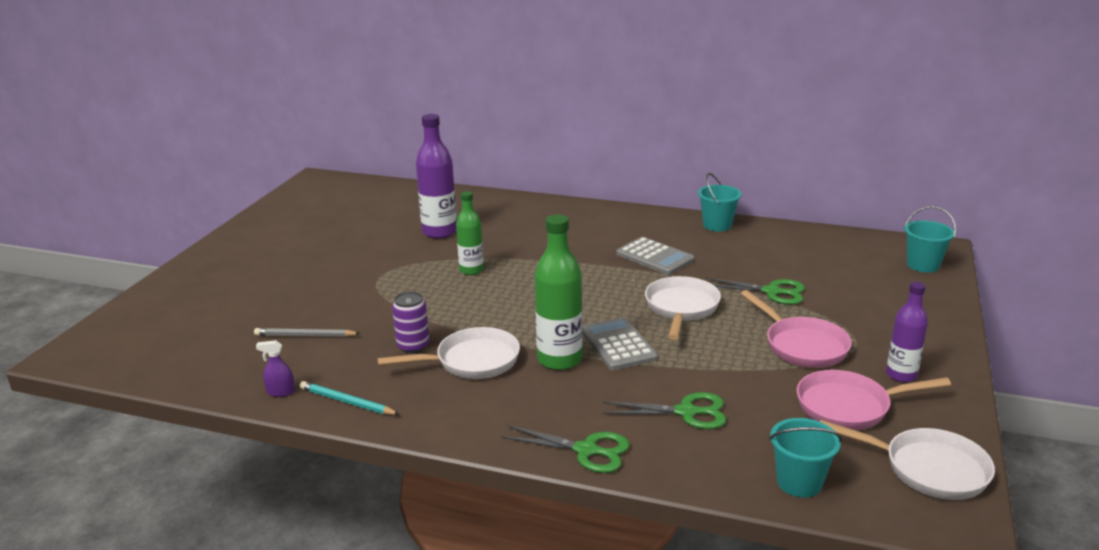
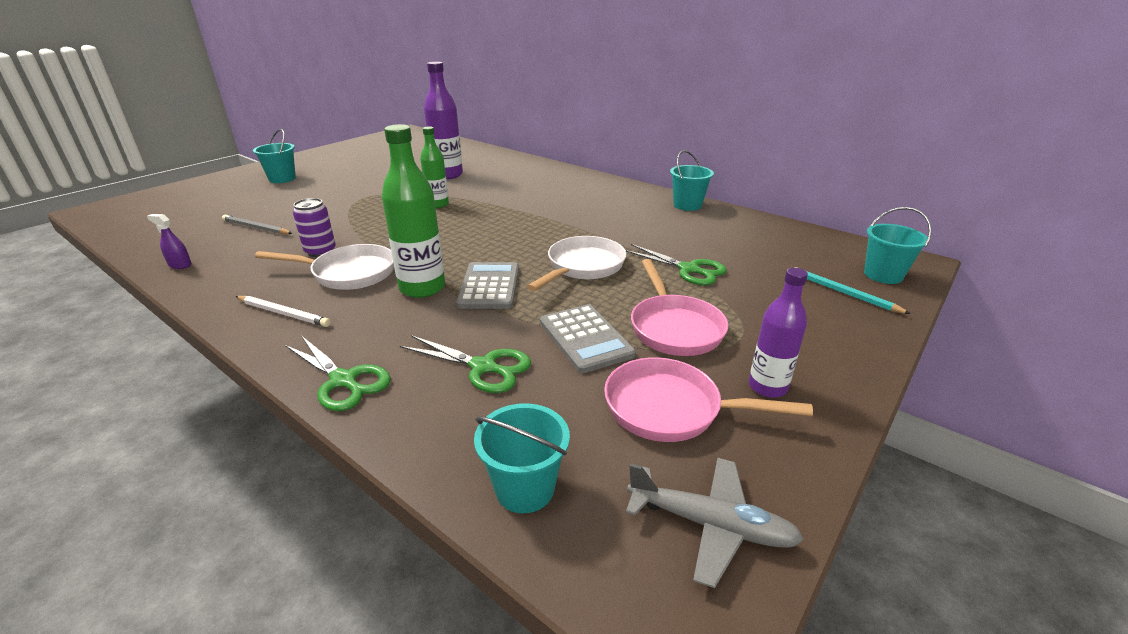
camera: 20 degrees right, 5 degrees up
(248, 271) = (282, 179): none -> turquoise bucket
(347, 402) = (213, 284): turquoise pencil -> turquoise pencil (844, 293)
(459, 412) = (283, 313): none -> white pencil
(655, 257) = (603, 220): grey calculator -> grey calculator (585, 338)
(928, 469) = (710, 525): white pan -> grey plane

